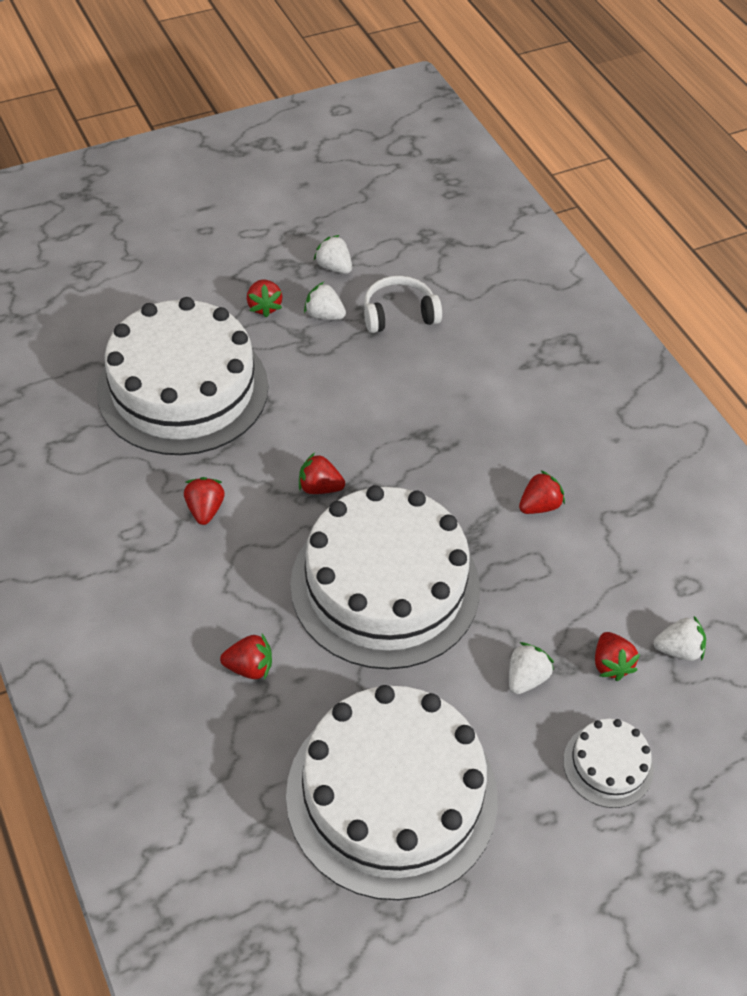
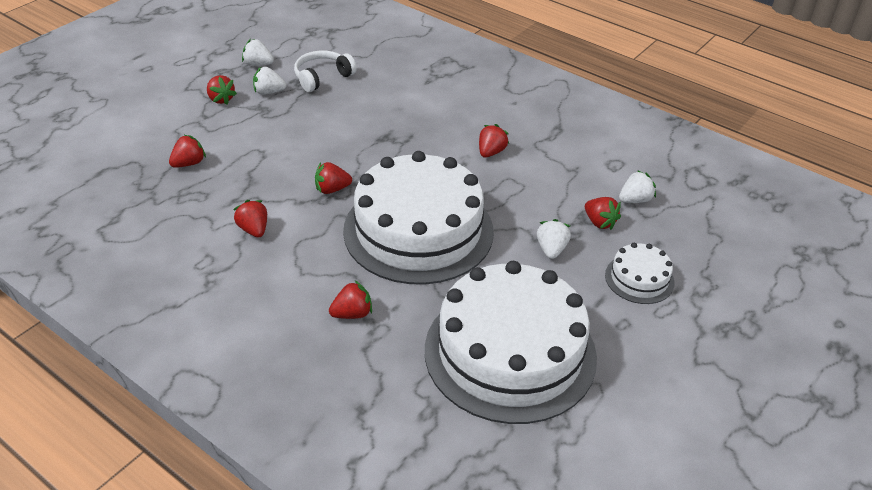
camera: 25 degrees left, 10 degrees down
(183, 389) = (189, 163): white cake -> red strawberry

